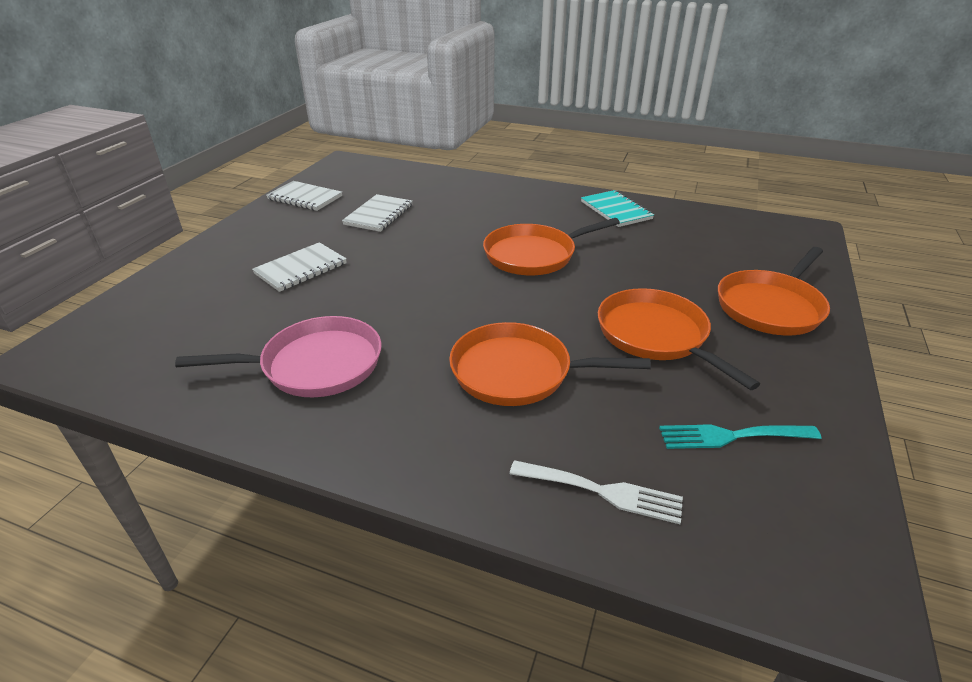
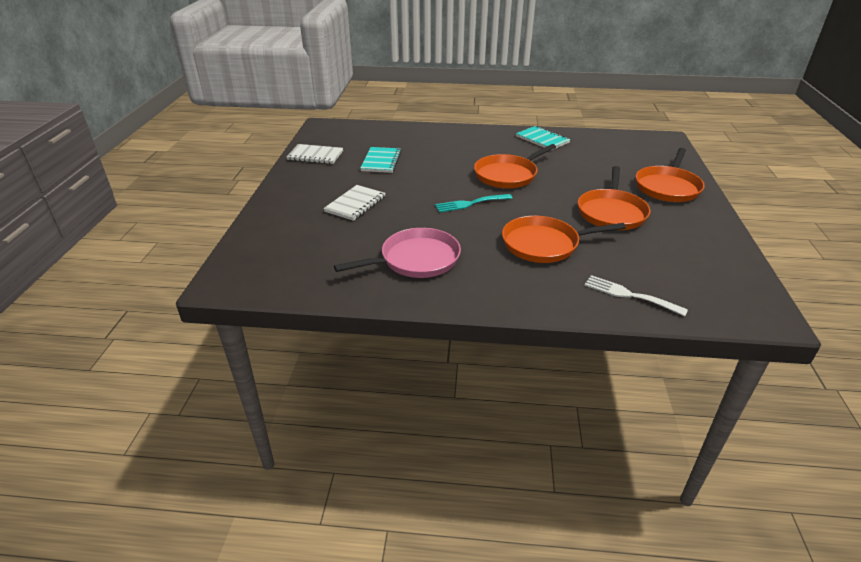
camera: 15 degrees left, 0 degrees up
(379, 215) = (381, 161): white notebook -> turquoise notebook
(603, 491) = (629, 295): white fork -> white fork turned 150 degrees counterclockwise
(655, 335) = (611, 212): orange pan -> orange pan turned 120 degrees counterclockwise
(731, 436) = (680, 258): turquoise fork -> turquoise fork (470, 203)

